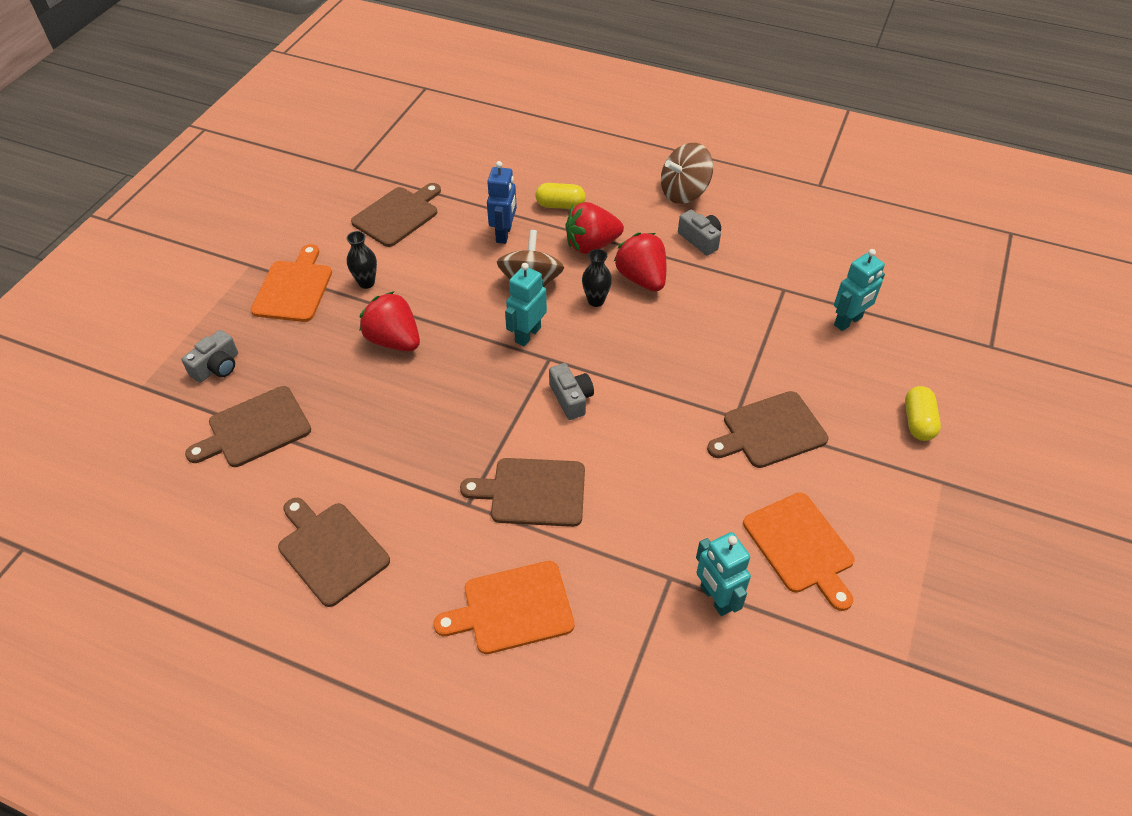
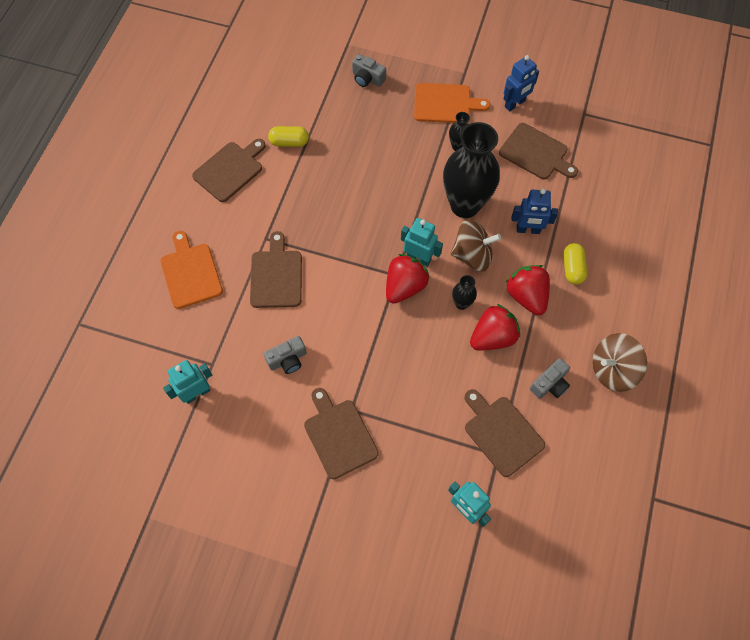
camera: 85 degrees right, 15 degrees up
(255, 429) = (318, 111): brown cutting board -> brown cutting board (501, 433)
(318, 224) = (515, 104): none -> blue robot
(394, 340) = (402, 173): red strawberry -> red strawberry (404, 286)
(458, 284) = (465, 205): none -> black vase
(571, 398) = (359, 293): grey camera -> grey camera (288, 359)
(684, 193) = (612, 369): brown spinning top -> brown spinning top turned 75 degrees counterclockwise
(801, 547) = (237, 452): orange cutting board -> none
(918, 422) = (357, 556): yellow capsule -> yellow capsule (289, 142)

